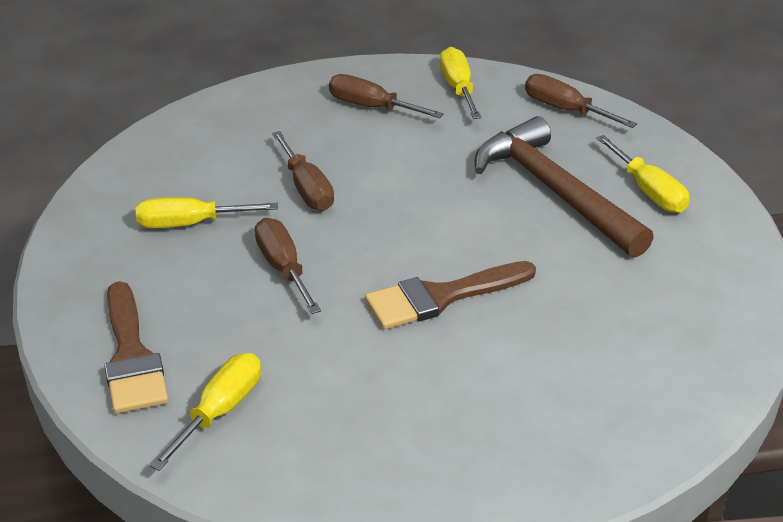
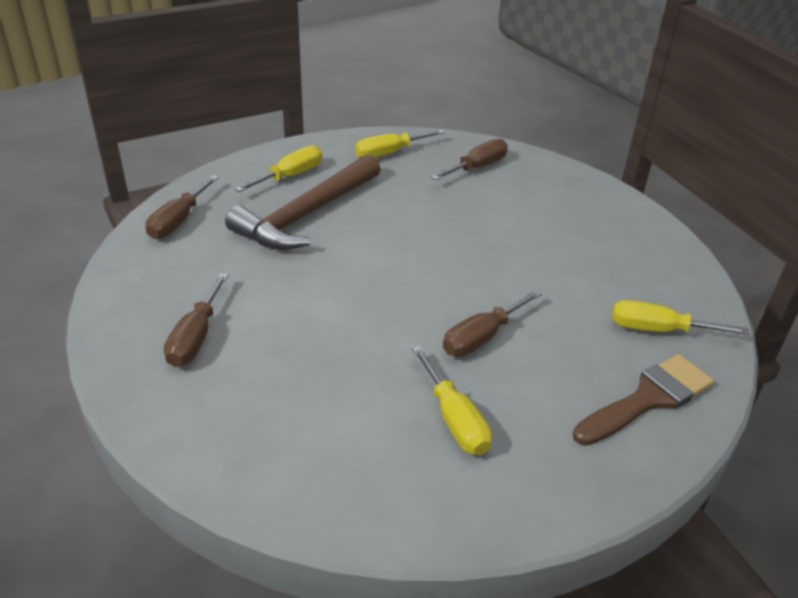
camera: 110 degrees left, 0 degrees up
(306, 188) = (359, 351): brown screwdriver -> brown screwdriver (477, 167)
(441, 297) = (465, 250): brown brush -> none
(458, 88) = (147, 285): yellow screwdriver -> yellow screwdriver (389, 153)

